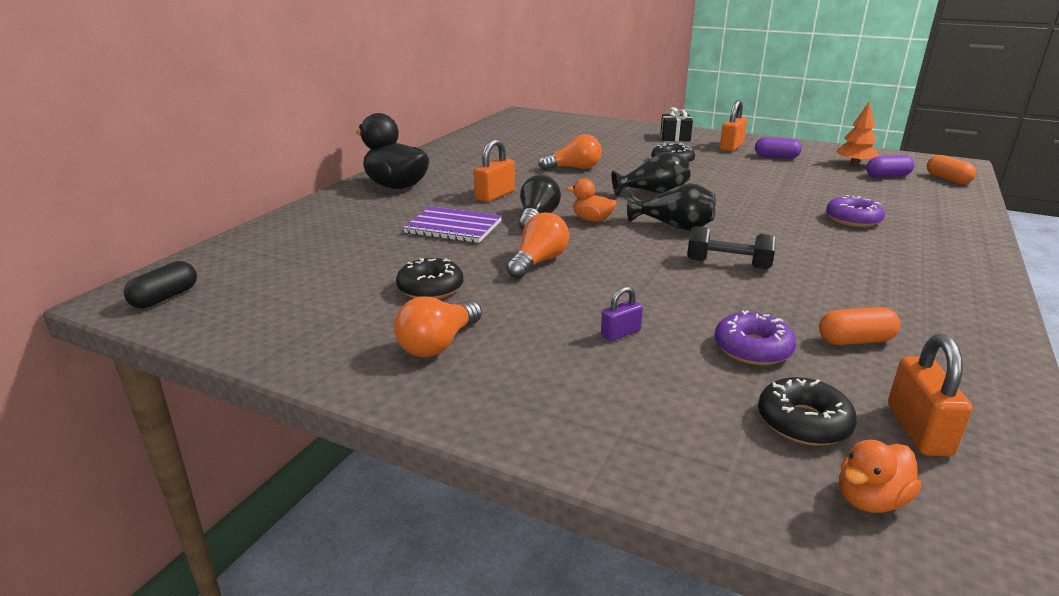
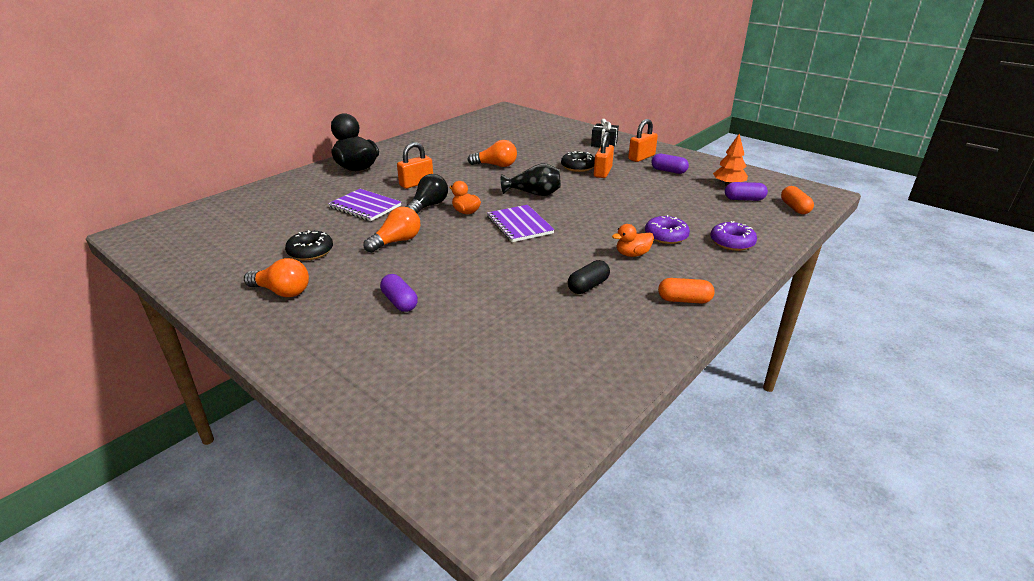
camera: 15 degrees right, 5 degrees up
(165, 298) = (154, 236): black capsule -> black capsule (588, 286)
(438, 344) = (282, 292): orange light bulb -> orange light bulb turned 120 degrees counterclockwise
(620, 333) = (399, 302): purple padlock -> purple capsule
(674, 226) = (519, 225): black vase -> purple notebook
(728, 264) = (527, 261): black dumbbell -> none
(752, 349) = (475, 327): purple donut -> purple donut (732, 242)
(803, 422) = (453, 381): black donut -> none
(855, 340) = (552, 332): orange capsule -> orange capsule (684, 300)
(870, 499) = (441, 435): orange duck -> orange duck (632, 254)
(918, 430) = (523, 400): orange padlock -> orange padlock (602, 172)

